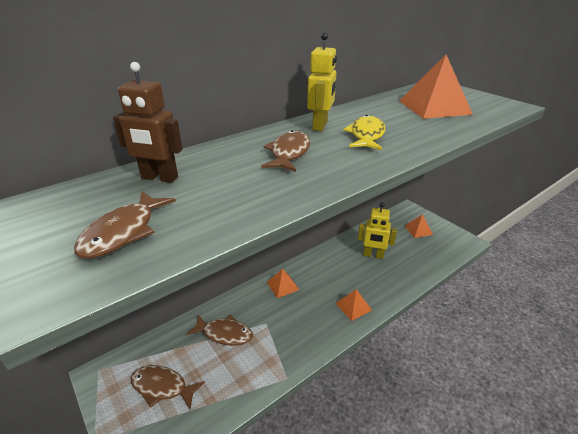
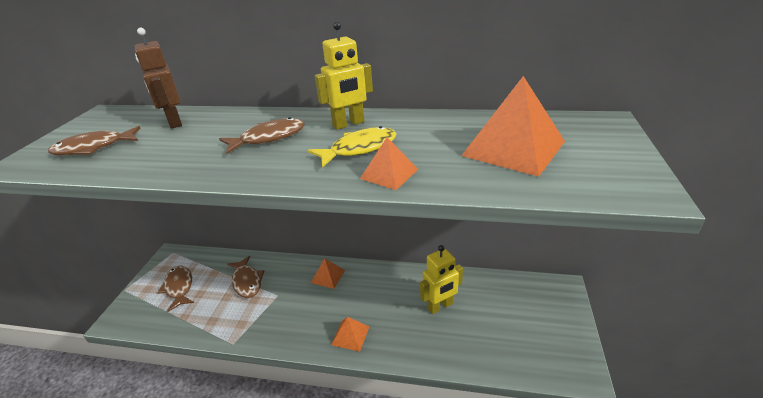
camera: 50 degrees right, 0 degrees up
(373, 255) = (440, 306): yellow robot -> yellow robot turned 90 degrees counterclockwise
(418, 230) = (535, 316): orange pyramid -> orange pyramid (389, 173)

